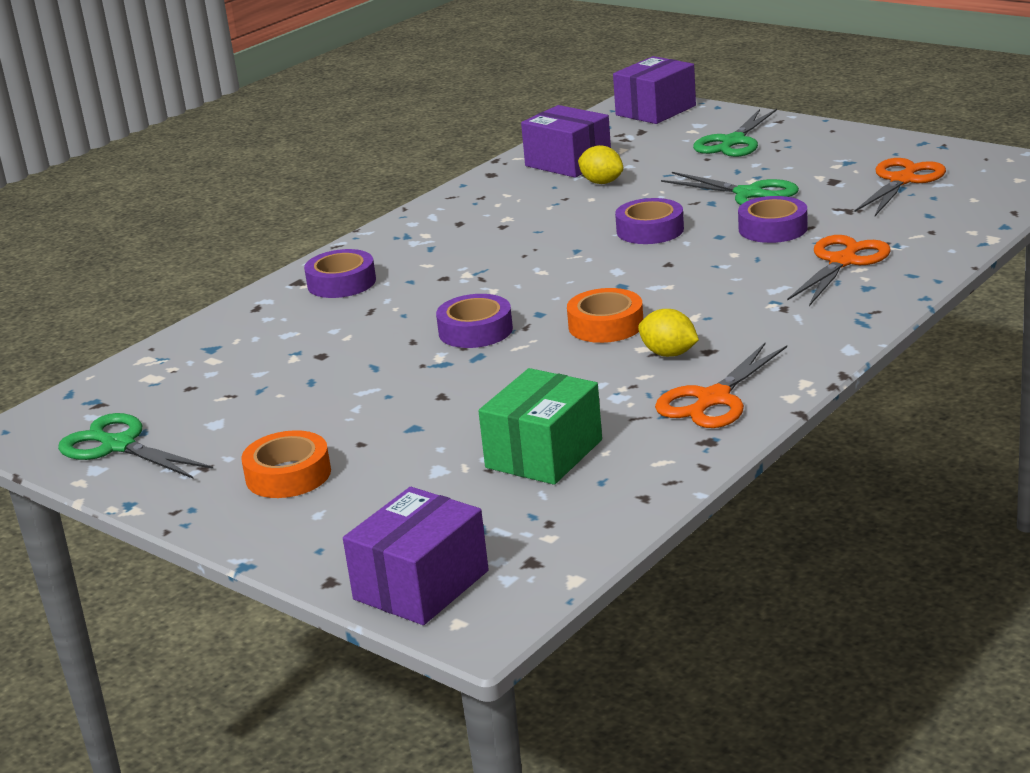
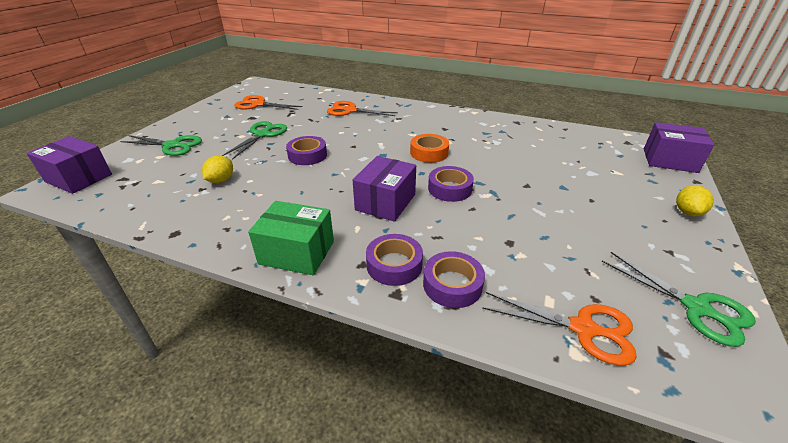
camera: 110 degrees left, 10 degrees up
(118, 446) = (697, 308): green scissors -> green scissors turned 60 degrees counterclockwise
(288, 475) = (642, 216): orange tape -> none
(544, 454) = (555, 151): green box -> green box (297, 252)
(568, 162) = (171, 199): purple box -> purple box (385, 202)
(669, 354) = (451, 136): yellow lemon -> yellow lemon (687, 212)
(713, 399) = (485, 124): orange scissors -> orange scissors (583, 329)
(773, 228) = (311, 126): purple tape -> purple tape (452, 285)

